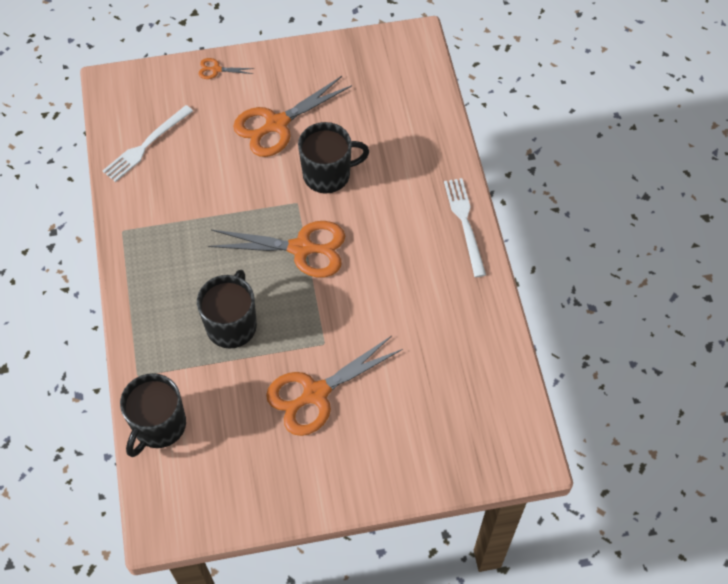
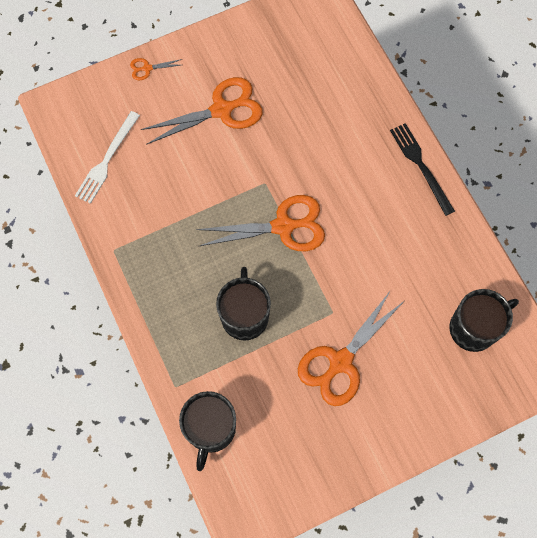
camera: 15 degrees left, 10 degrees up
(277, 124) = (221, 110): orange scissors -> orange scissors turned 150 degrees counterclockwise
(328, 174) = (284, 148): black mug -> black mug (474, 328)
(465, 223) = (420, 166): white fork -> black fork

